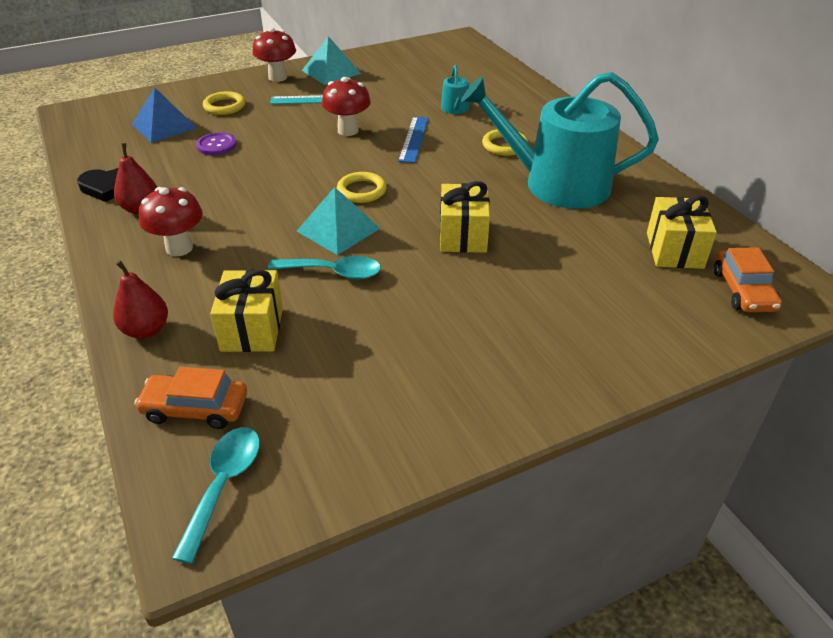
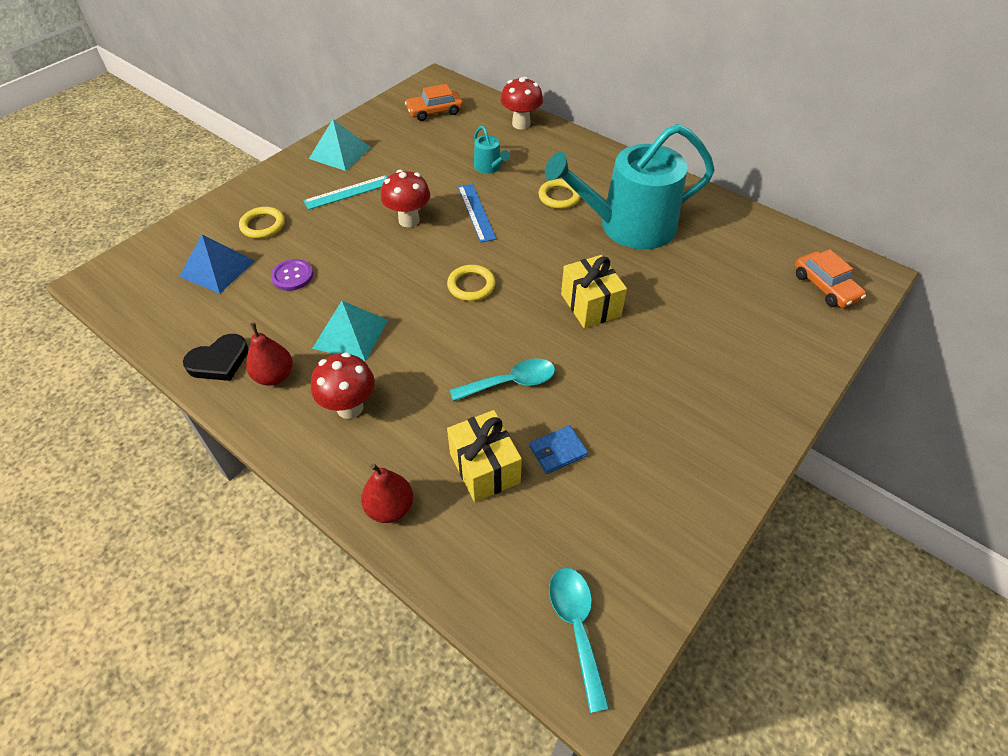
camera: 25 degrees left, 10 degrees up
(195, 408) = (497, 567): orange car -> orange car (434, 111)
(277, 77) = (291, 174): red mushroom -> red mushroom (521, 124)
(330, 338) = (557, 451): none -> blue wallet
(338, 229) = (481, 335): turquoise pyramid -> turquoise pyramid (350, 334)
(674, 250) = (757, 264): yellow gift -> none

